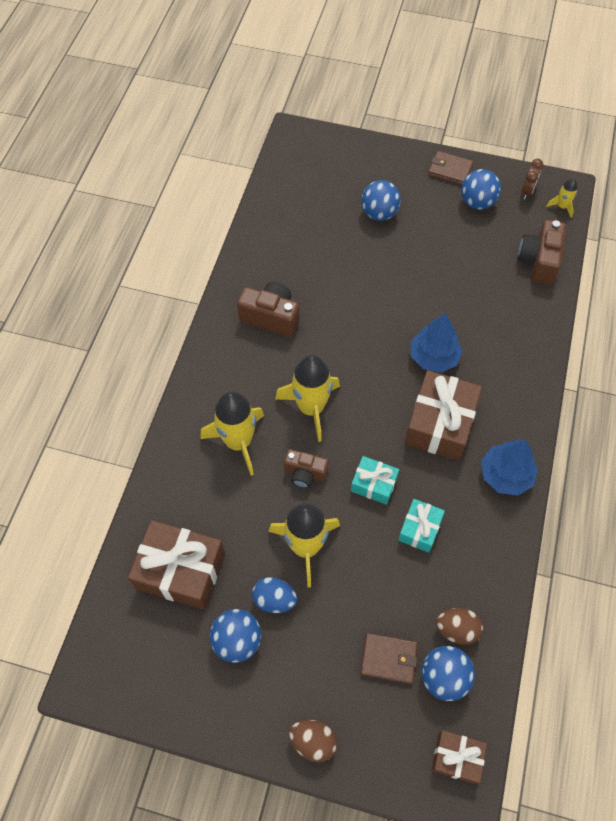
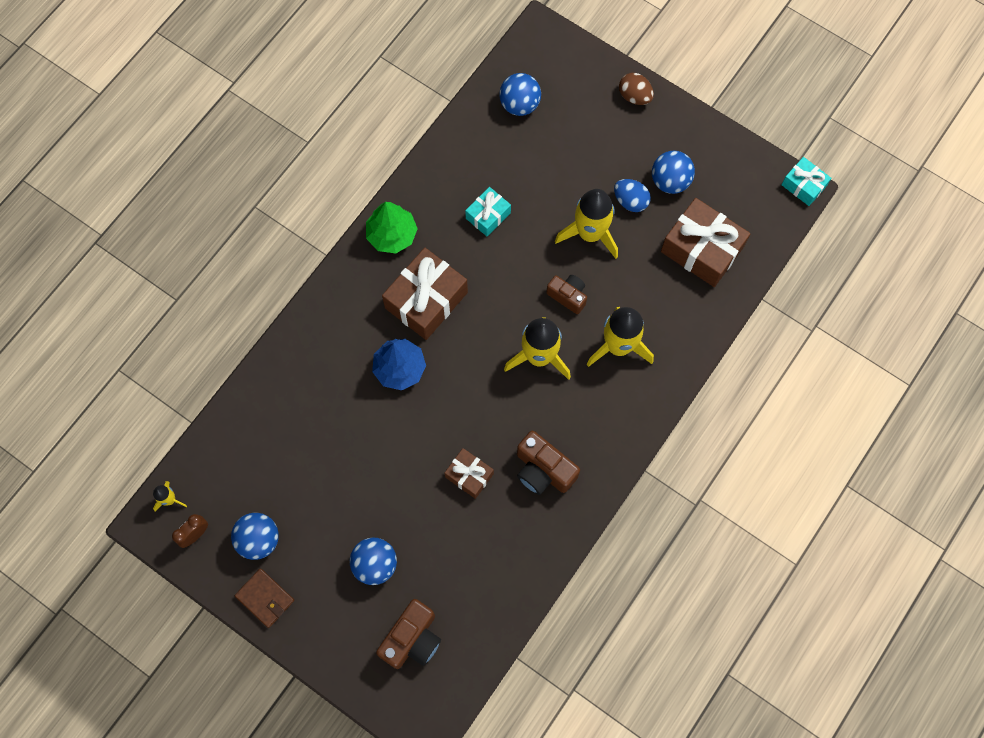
camera: 160 degrees left, 10 degrees up
(374, 484) = (510, 266): turquoise gift -> turquoise gift (803, 185)
(389, 658) = (556, 130): brown wallet -> none
(456, 629) = (494, 132): brown egg -> none
(456, 758) = (534, 54): brown gift -> brown gift (469, 475)
(505, 475) = (392, 235): blue tree -> green tree
(539, 261) = (236, 439): brown camera -> brown camera (412, 639)

